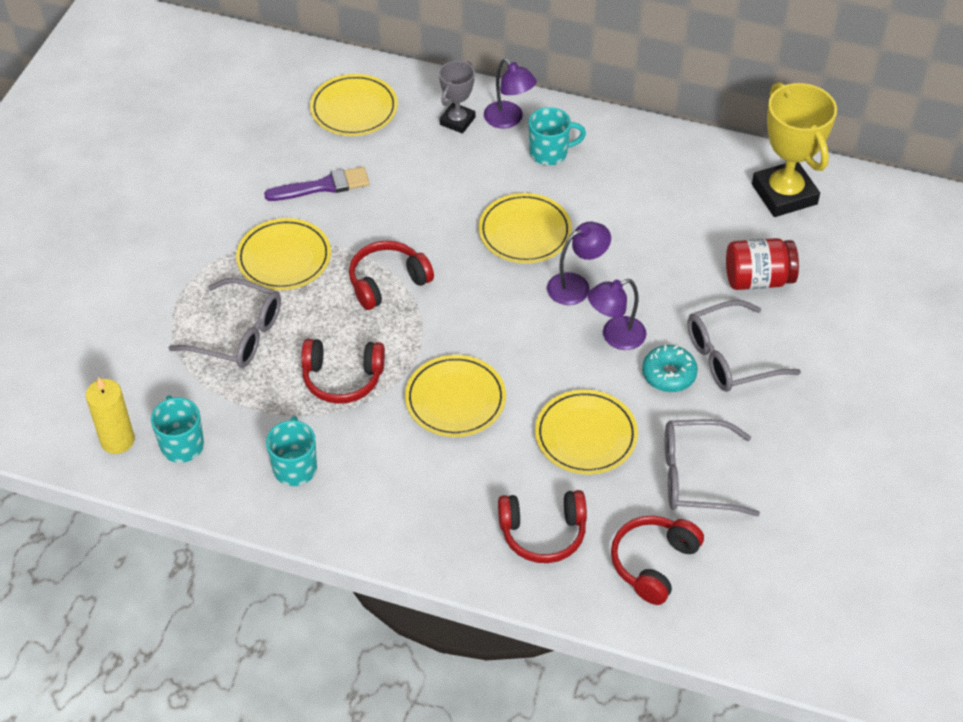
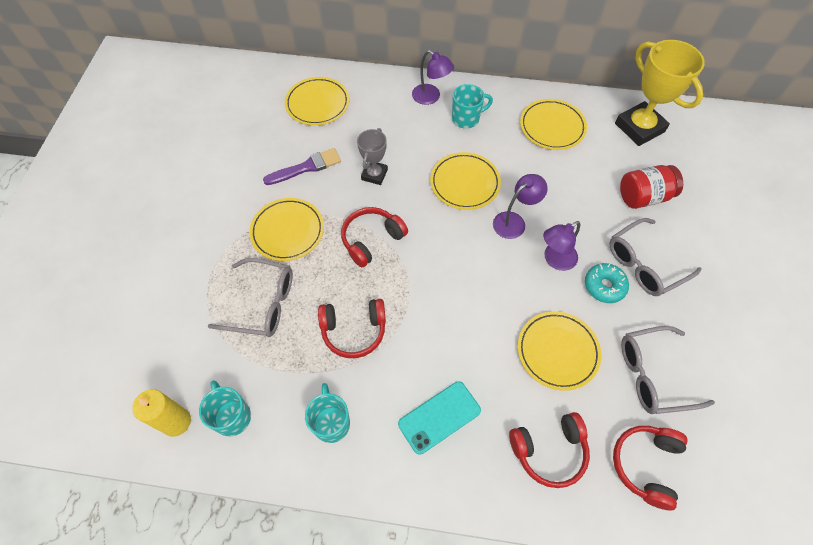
camera: 10 degrees left, 10 degrees up
(423, 481) = (439, 417): none -> turquoise phone
(455, 399) = (447, 335): yellow plate -> yellow plate (552, 127)
(457, 121) = (394, 103): grey trophy -> grey trophy (374, 174)

